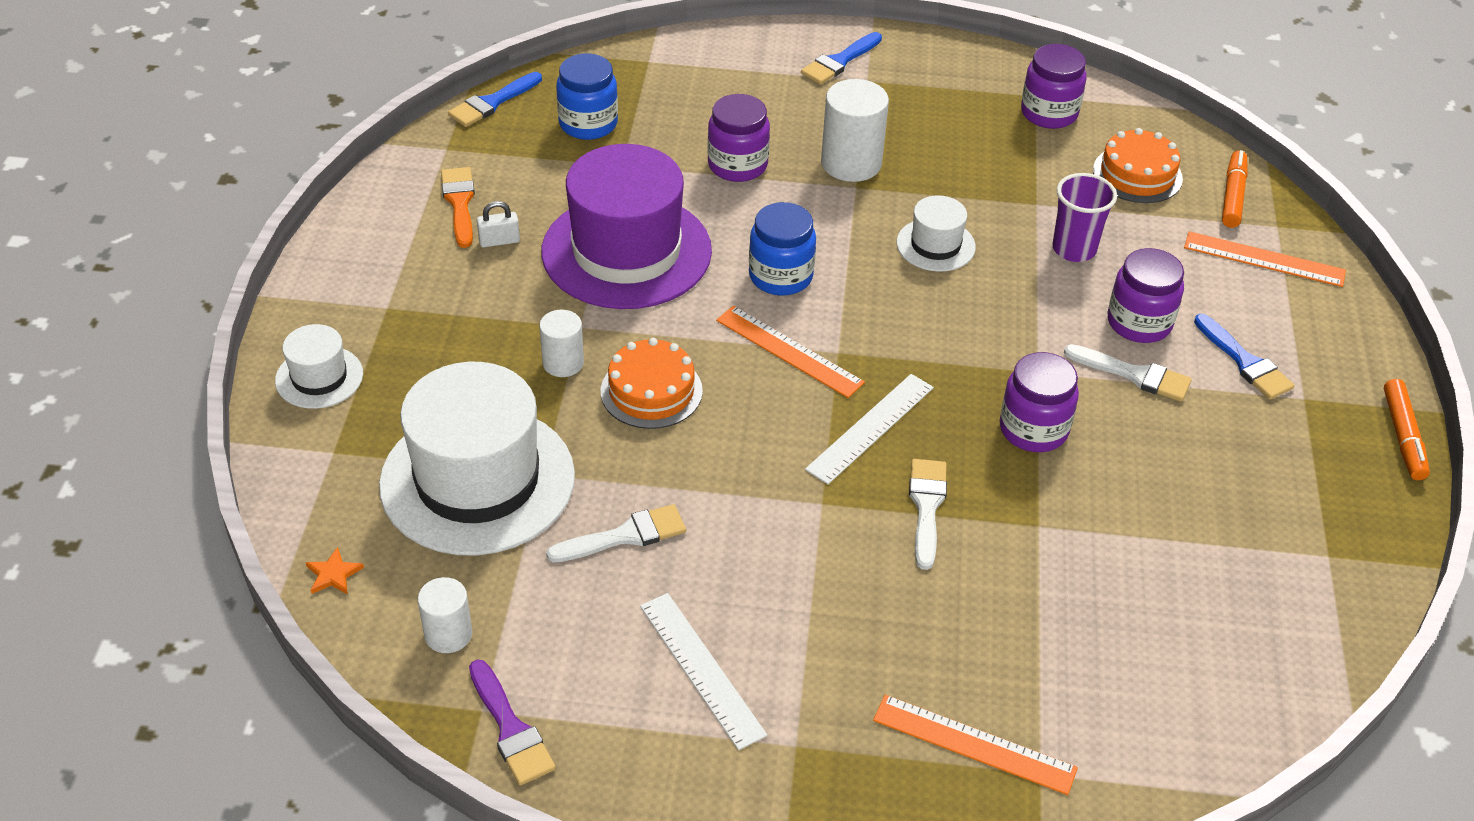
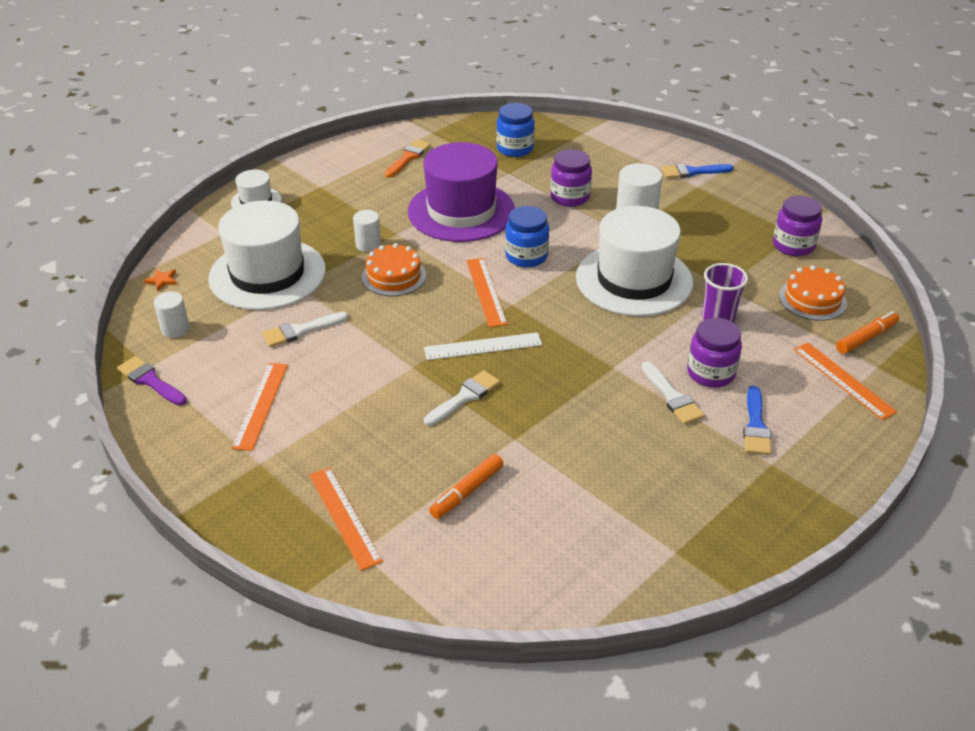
camera: 40 degrees right, 5 degrees down
(492, 102) = (479, 121): blue brush -> none
(499, 241) = (406, 181): white padlock -> none
(510, 729) = (150, 381): purple brush -> purple brush turned 120 degrees clockwise
(625, 536) = (301, 331): white brush -> white brush turned 135 degrees clockwise
(701, 669) = (260, 405): white ruler -> orange ruler
(935, 245) = (634, 280): white hat -> white hat, size x2.12
(1033, 429) = (574, 392): purple jar -> none
(1403, 436) = (817, 519): orange marker -> orange marker (467, 491)

